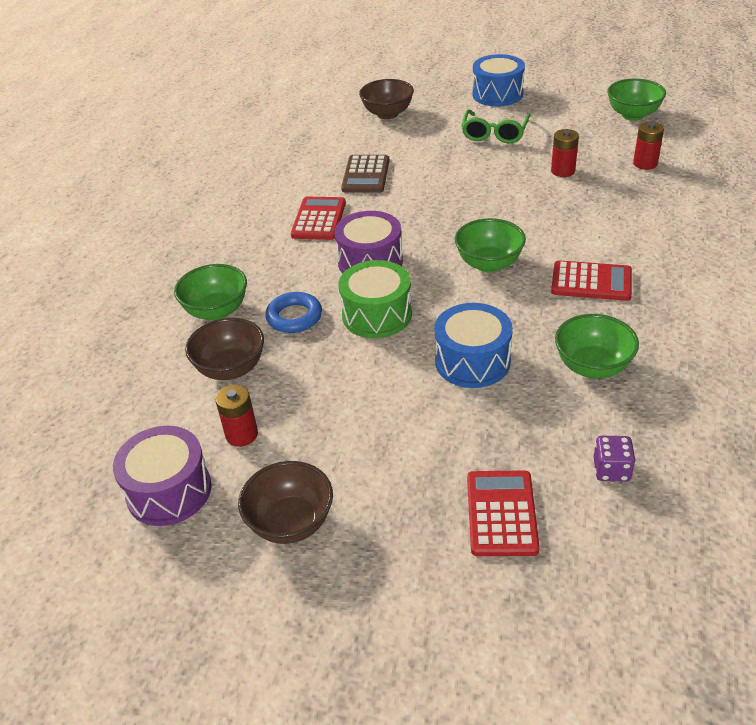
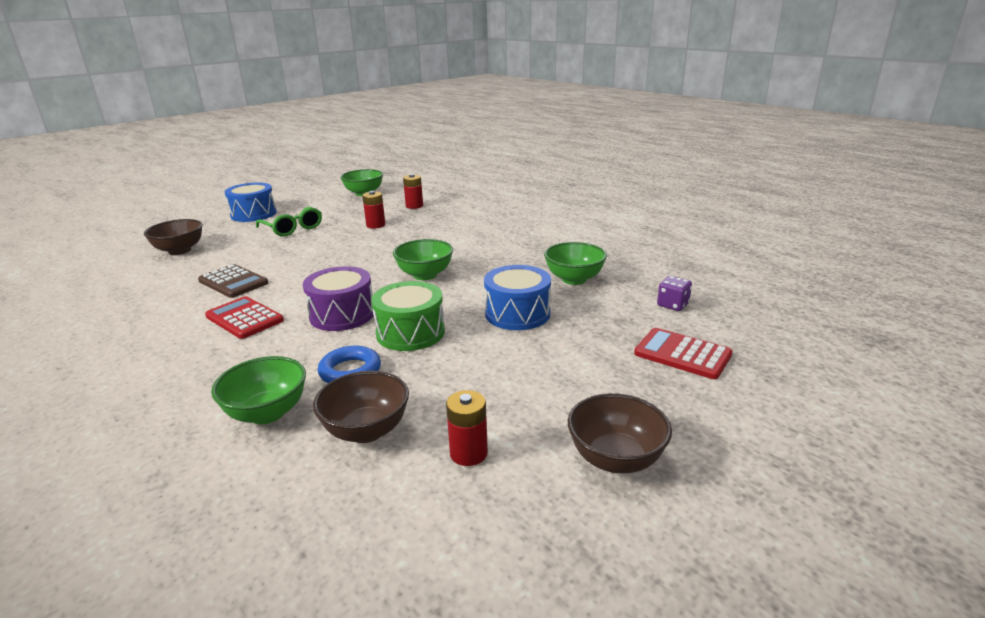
camera: 60 degrees left, 15 degrees down
(169, 491) = (497, 535): purple drum -> none
(591, 282) = (495, 253): red calculator -> none

